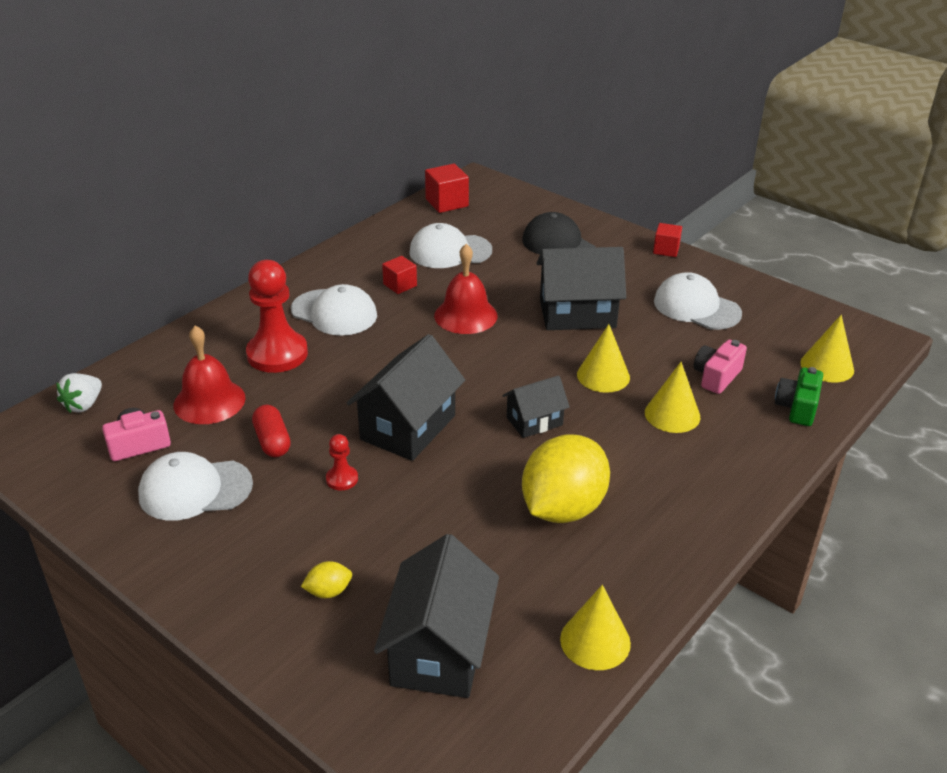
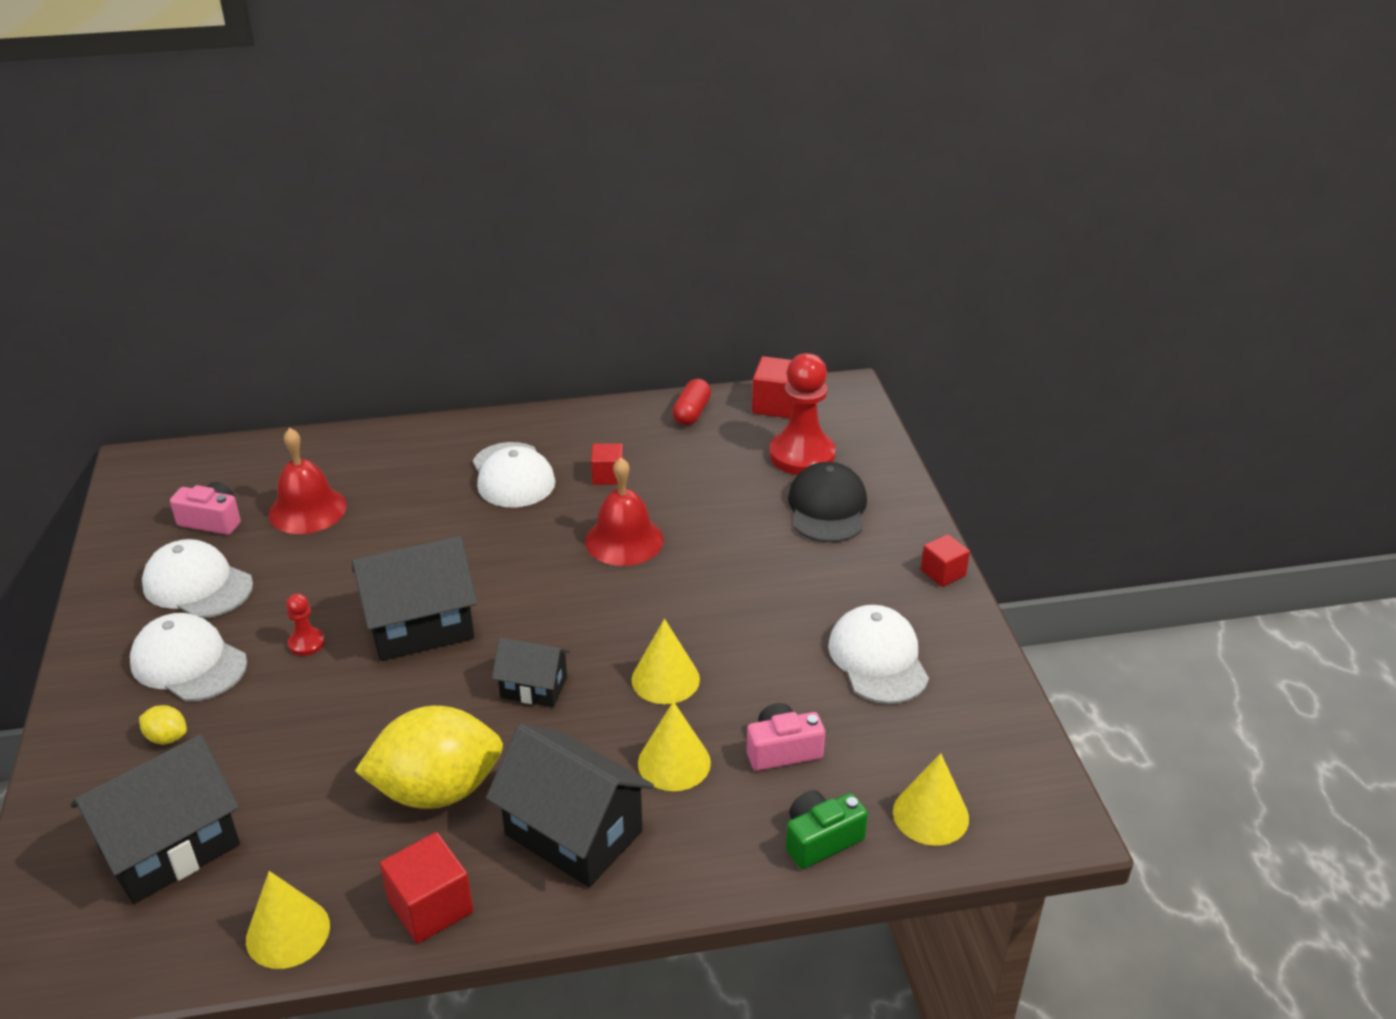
camera: 40 degrees right, 0 degrees up
(84, 405) = (222, 463): white strawberry -> none
(272, 441) = (303, 575): red capsule -> red capsule (691, 413)
(277, 354) = (414, 493): red pawn -> red pawn (802, 455)
(450, 251) = (704, 462): white cap -> white cap (188, 663)
(577, 314) = (736, 597): black house -> black house (573, 833)
(656, 569) = (430, 907): none -> red cube

